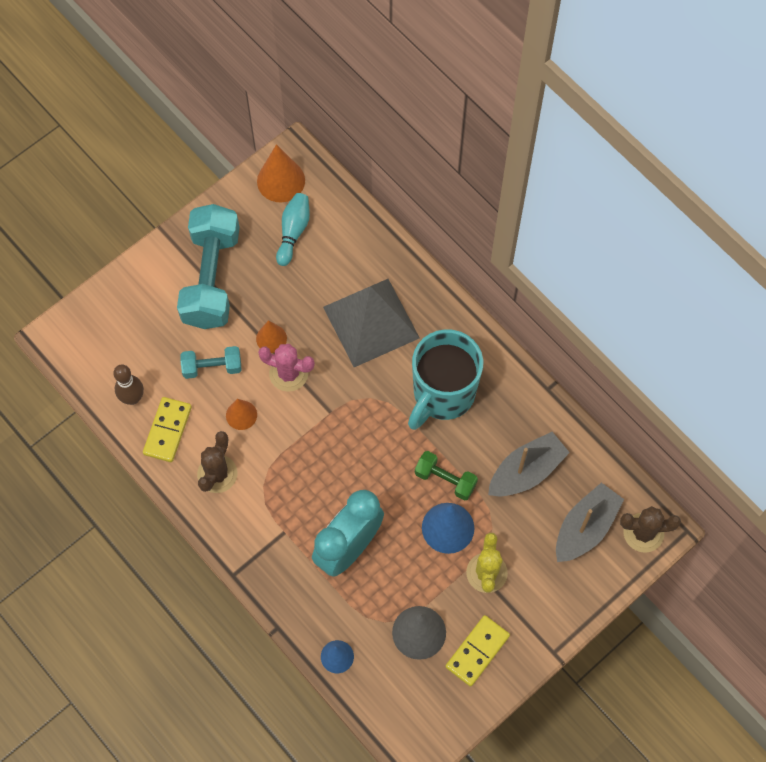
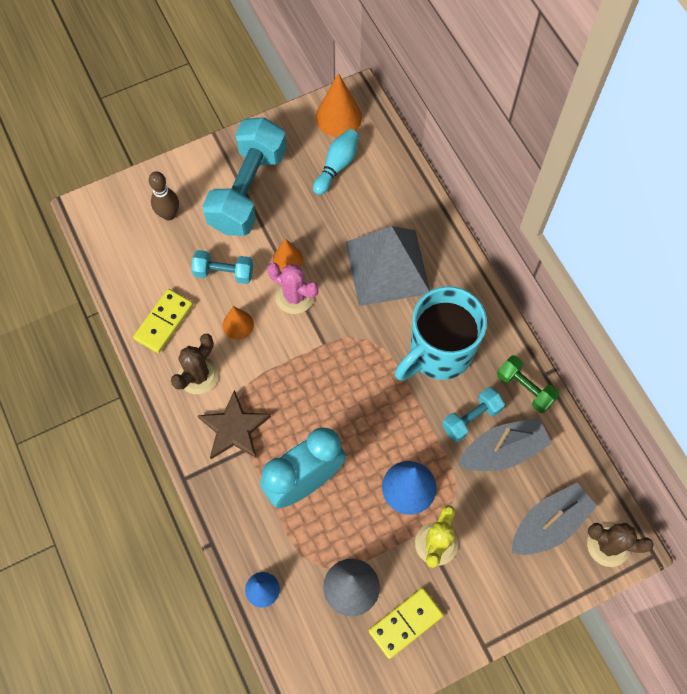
camera: 15 degrees right, 0 degrees up
(132, 398) = (141, 283): brown bowling pin -> brown bowling pin (169, 214)
(267, 515) = (234, 428): none -> brown star
(445, 479) = (419, 438): green dumbbell -> green dumbbell (525, 388)
(489, 448) = (471, 418): none -> turquoise dumbbell

